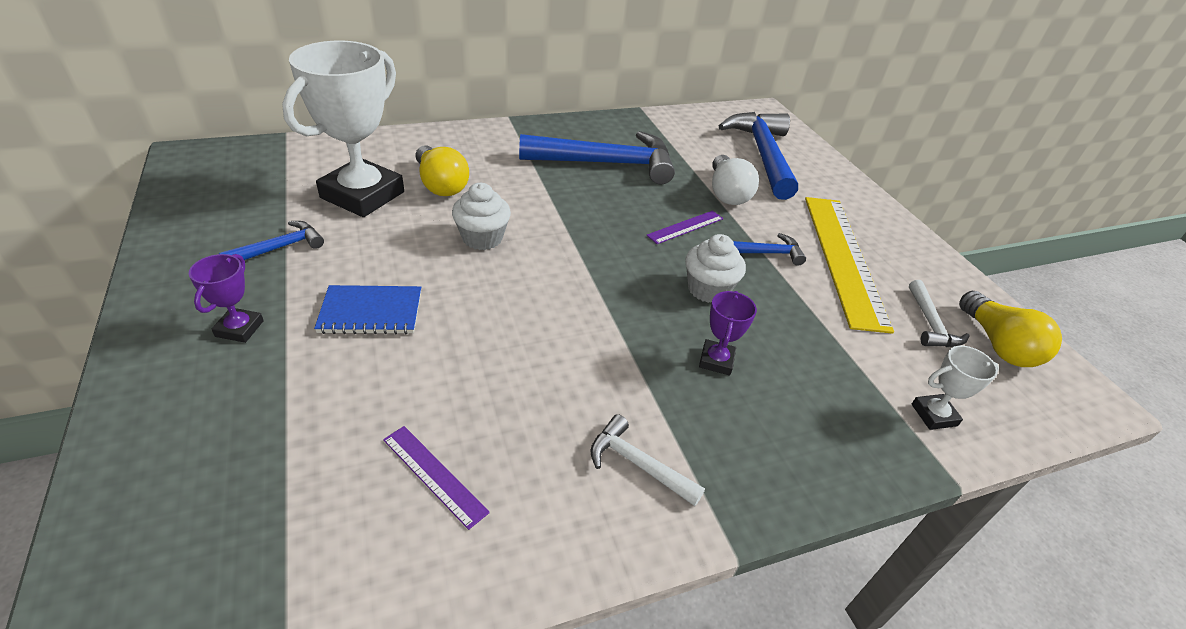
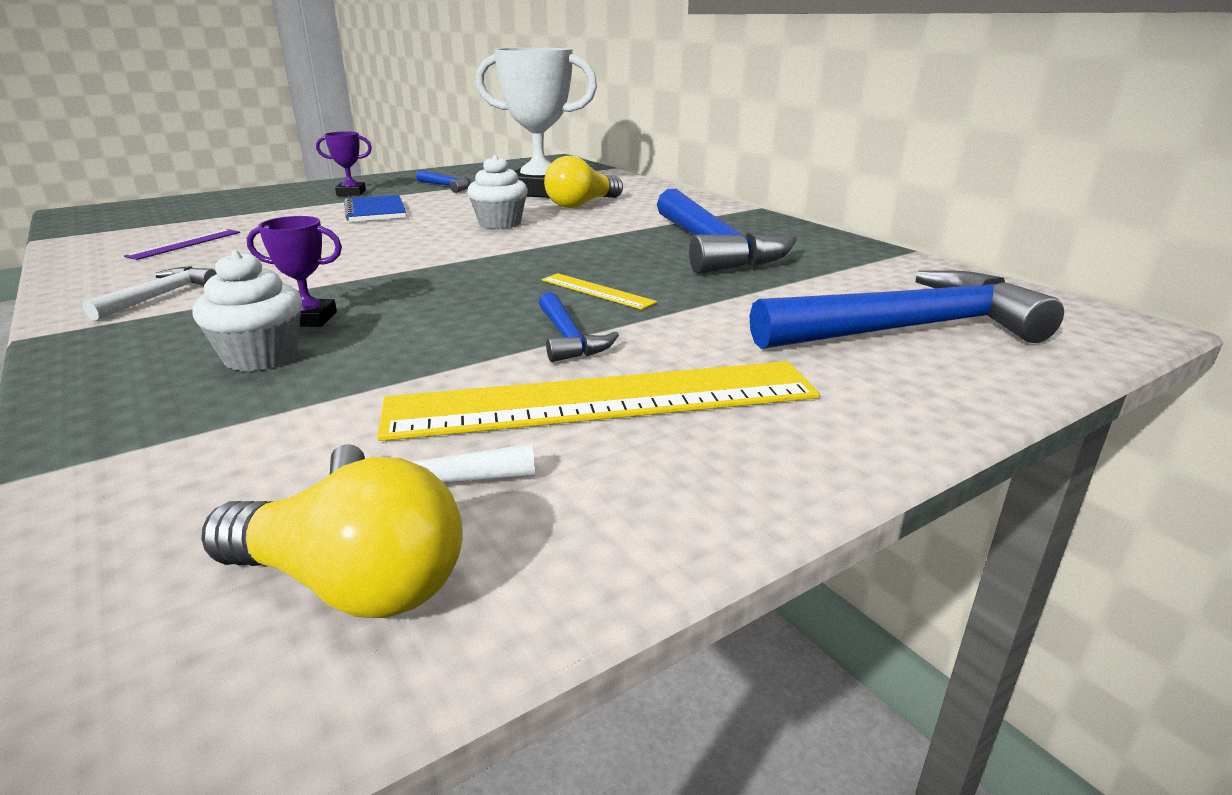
camera: 80 degrees right, 15 degrees down
(685, 227) = (597, 291): purple ruler -> yellow ruler
(708, 289) = (455, 309): white cupcake -> white cupcake (261, 357)
(727, 193) = (724, 309): white light bulb -> none
(934, 415) = (154, 471): white trophy -> none
(997, 345) = (352, 585): yellow light bulb -> yellow light bulb turned 135 degrees counterclockwise

